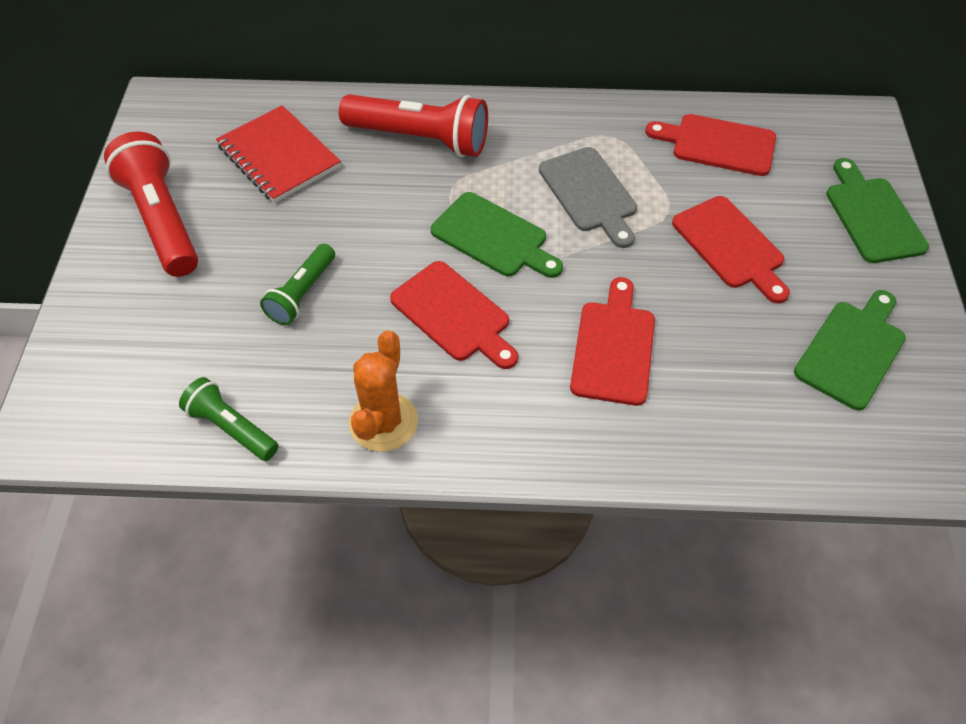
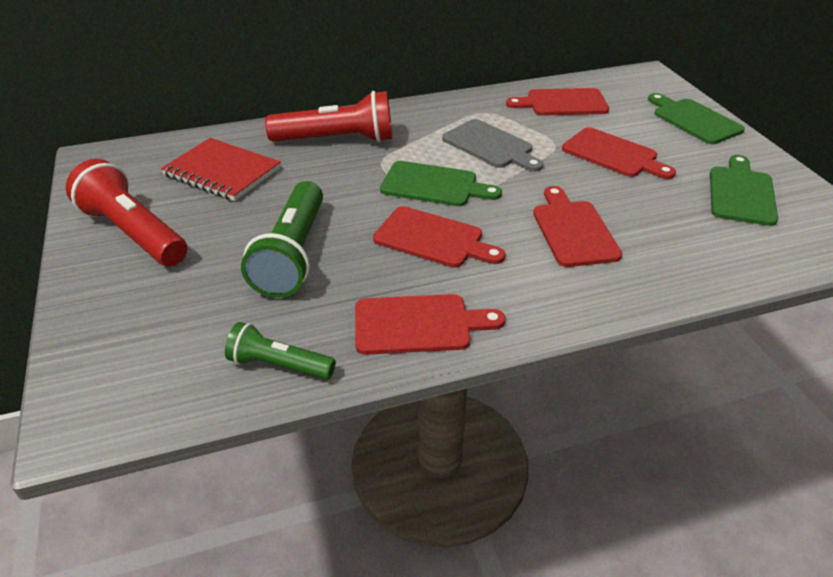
camera: 20 degrees left, 15 degrees down
(302, 293) = (293, 254): green flashlight -> green flashlight, size x1.73
(383, 422) = (418, 324): orange cactus -> red cutting board

